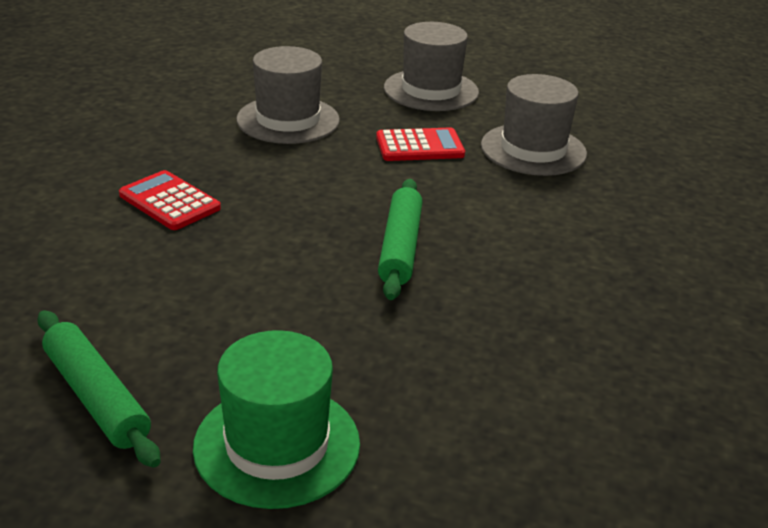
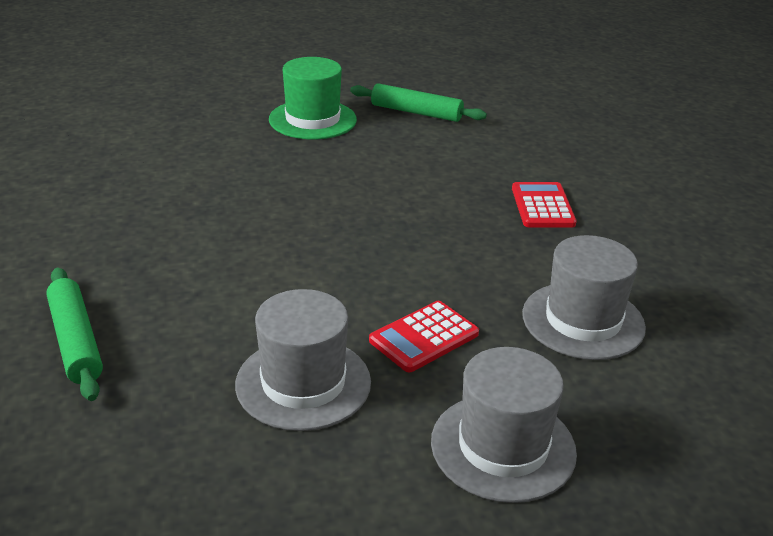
camera: 150 degrees right, 0 degrees up
(169, 202) = (542, 206): red calculator -> red calculator turned 105 degrees counterclockwise
(400, 247) = (344, 228): green rolling pin -> green rolling pin (76, 341)

